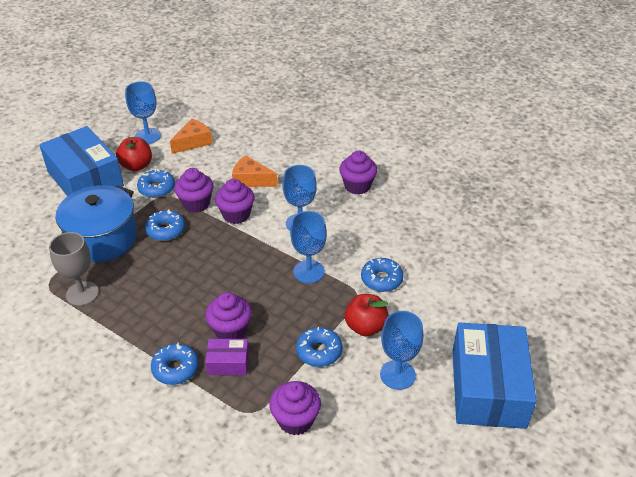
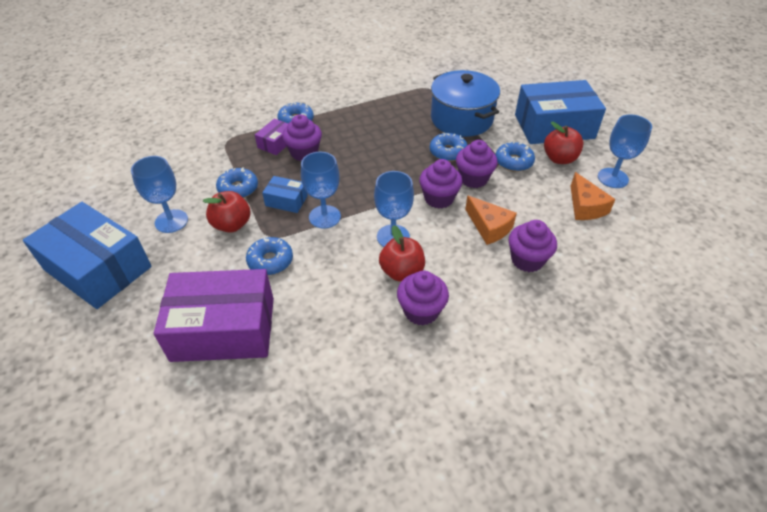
camera: 120 degrees right, 5 degrees up
(82, 293) = (405, 99): grey goblet -> none
(251, 180) = (489, 227): orange cheese -> orange cheese turned 90 degrees clockwise
(295, 420) = (198, 156): purple cupcake -> purple cupcake (527, 260)
(308, 306) = (286, 201): none -> blue box
(331, 206) = (401, 272): none -> red apple
(459, 270) = (223, 329): none -> purple box

